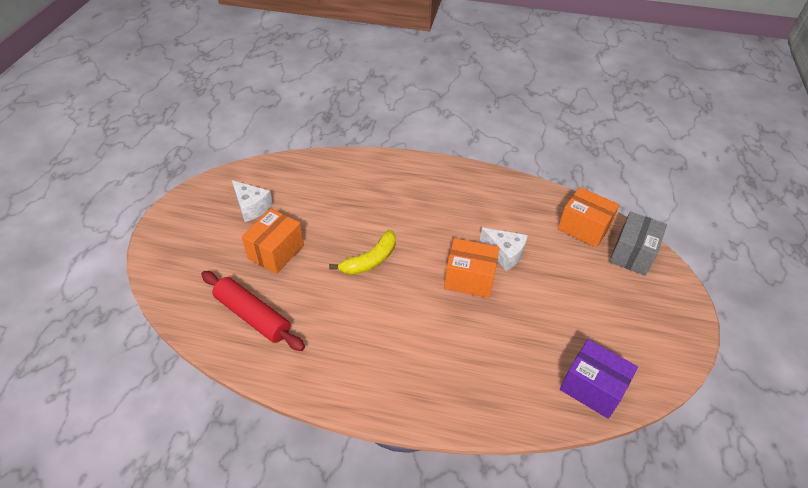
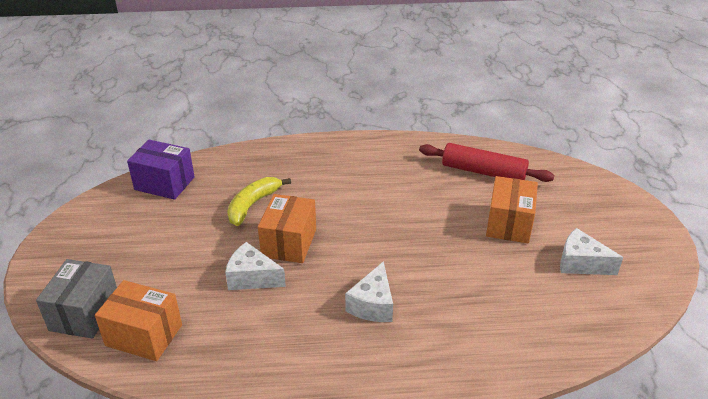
camera: 165 degrees right, 10 degrees down
(370, 260) = (404, 237): yellow banana -> yellow banana (253, 205)
(419, 212) = (373, 305): none -> white cheese
(469, 278) = (289, 243): orange box -> orange box turned 75 degrees counterclockwise

